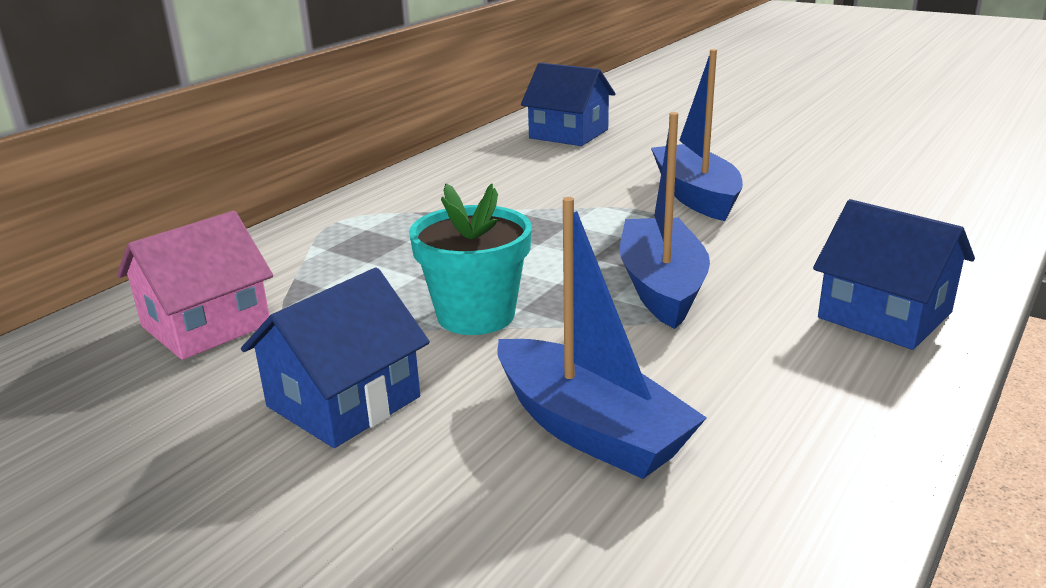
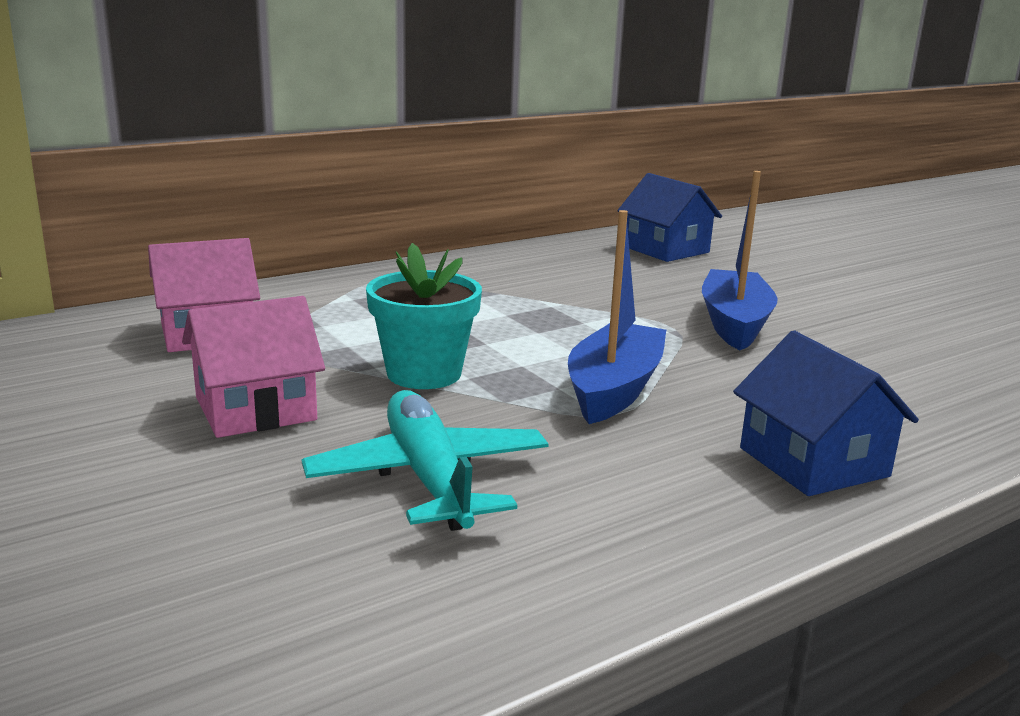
camera: 20 degrees right, 5 degrees down
(343, 402) = (255, 409): blue house -> pink house
(590, 429) = (429, 478): blue boat -> turquoise plane

